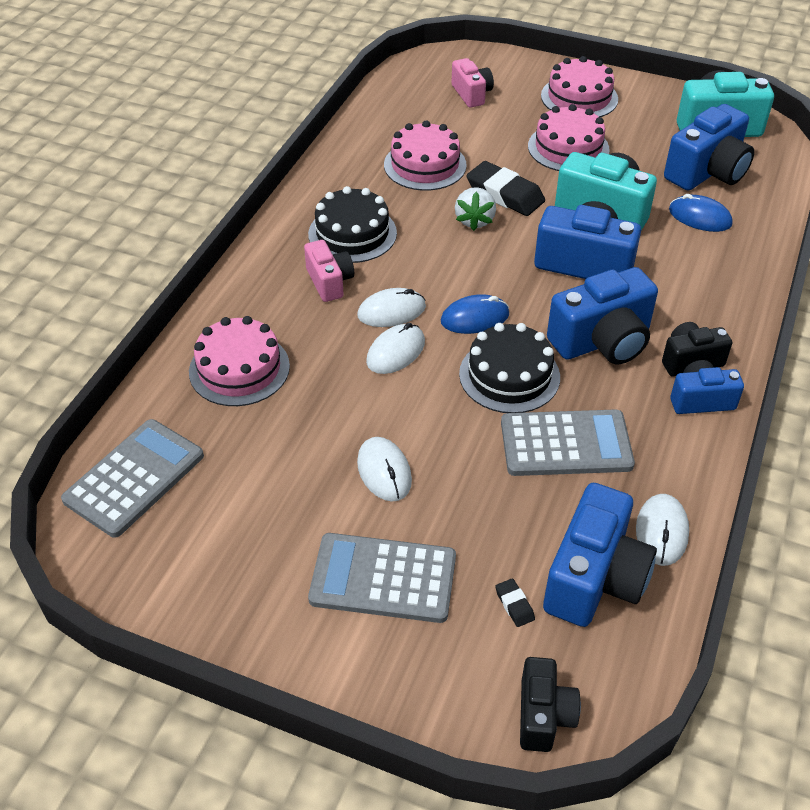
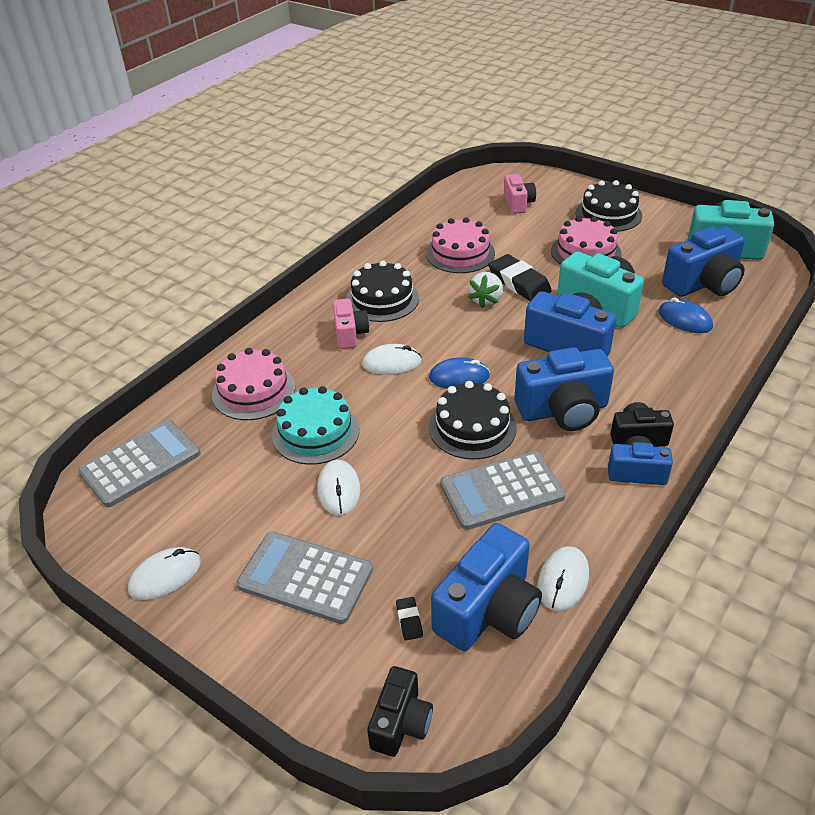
camera: 15 degrees right, 5 degrees down
(332, 408) = (315, 432): none -> turquoise cake
(395, 352) = (383, 395): white mouse -> white mouse (165, 575)
(566, 444) = (501, 491): grey calculator -> grey calculator turned 150 degrees clockwise
(579, 97) = (608, 214): pink cake -> black cake

